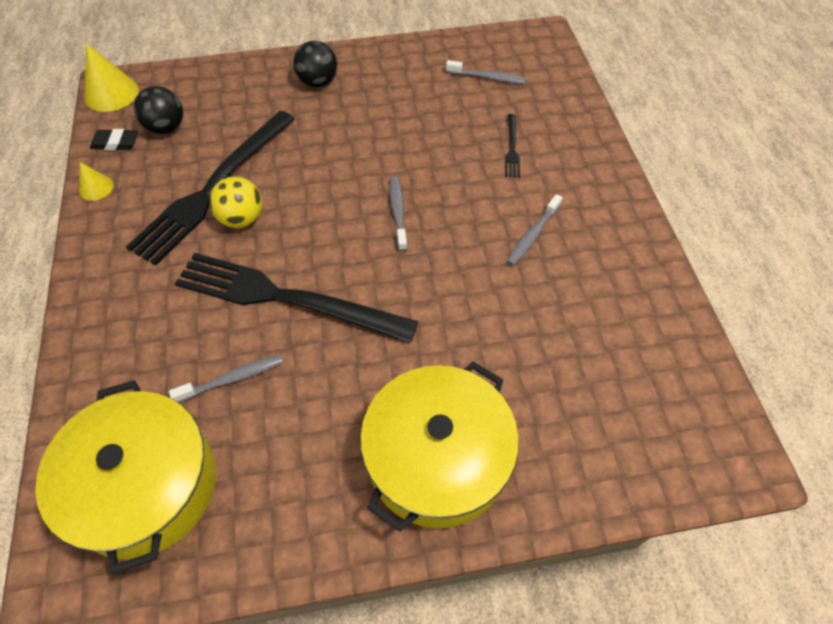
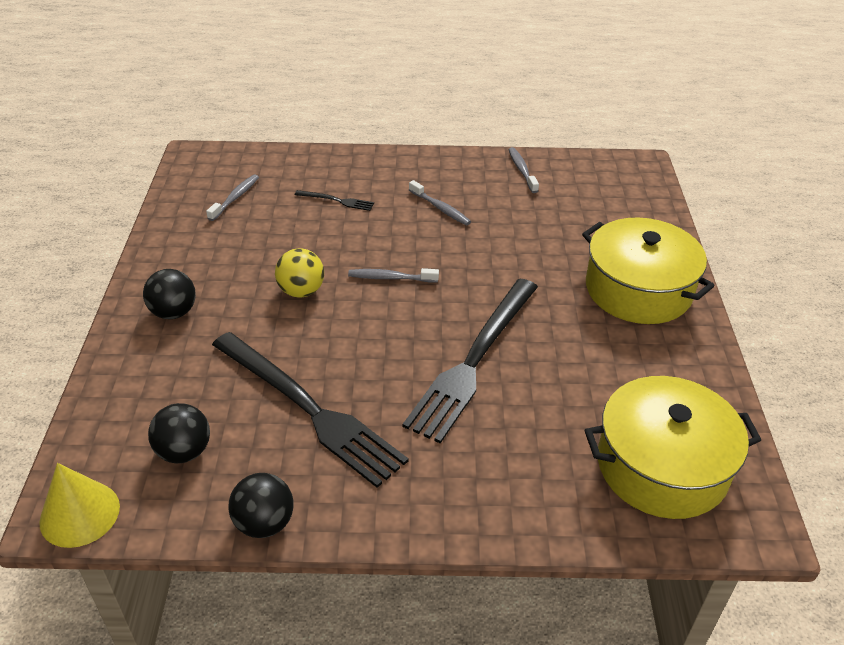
camera: 80 degrees left, 15 degrees down
(96, 188) = (264, 523): yellow cone -> black ball
(115, 143) = (188, 505): black eraser -> none
(233, 378) = (558, 402): grey toothbrush -> grey toothbrush (522, 170)
(242, 219) = (363, 387): yellow ball -> yellow ball (301, 291)

